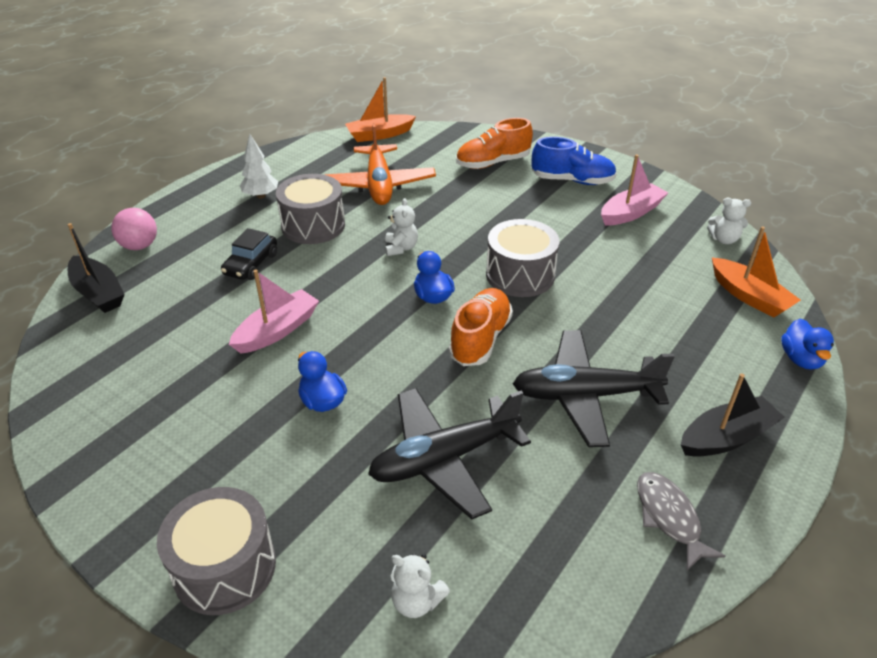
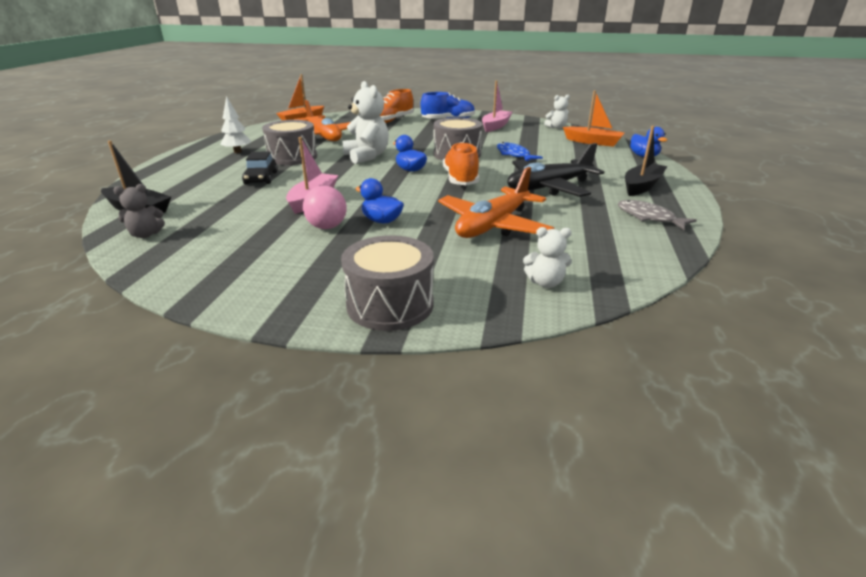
camera: 25 degrees left, 10 degrees down
(80, 344) = (146, 234): none -> grey teddy bear
(139, 246) = (155, 185): pink ball -> pink ball (327, 227)
(401, 248) = (367, 156): white teddy bear -> white teddy bear, size x1.82
(444, 459) = (493, 225): black plane -> orange plane
(599, 298) = (514, 155): none -> blue fish

